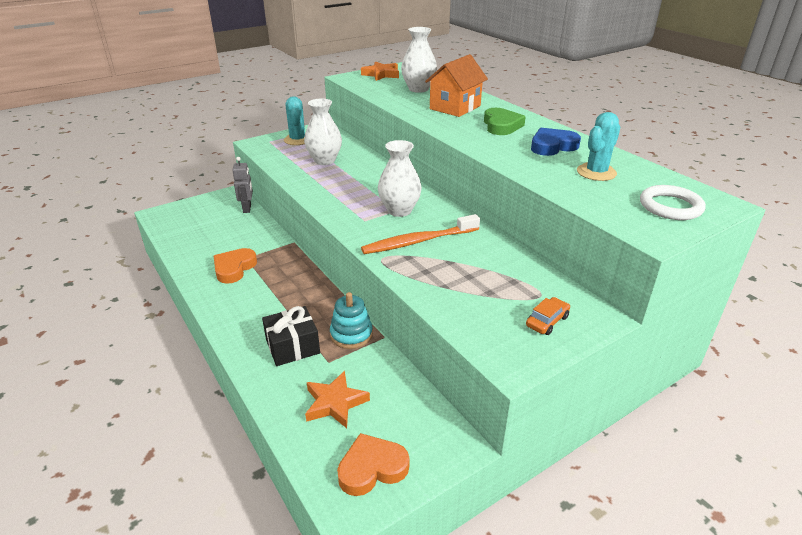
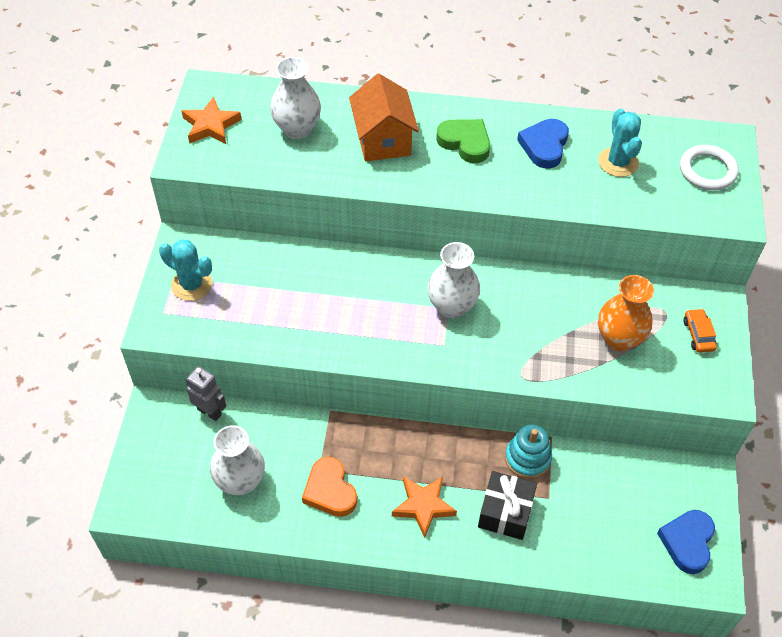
camera: 50 degrees left, 20 degrees up
(324, 160) = (277, 294): white vase -> white vase (240, 481)
(335, 403) = (602, 524): orange star -> orange star (423, 506)
(372, 468) = (687, 542): orange heart -> blue heart
(418, 241) = (519, 331): orange toothbrush -> none
(478, 284) = (619, 339): none -> orange vase

